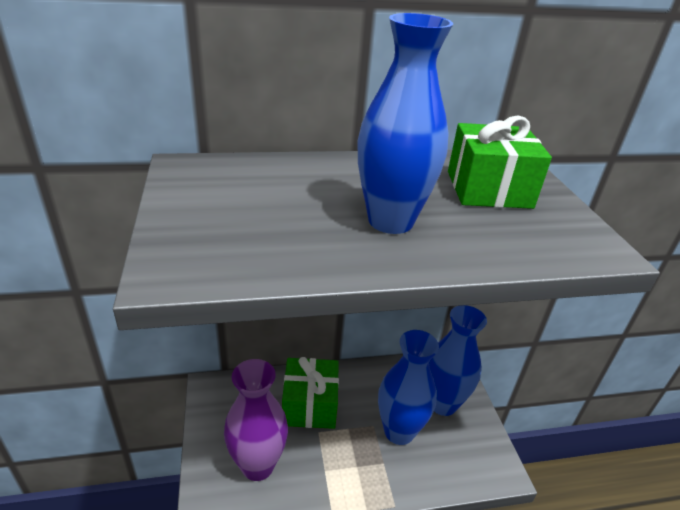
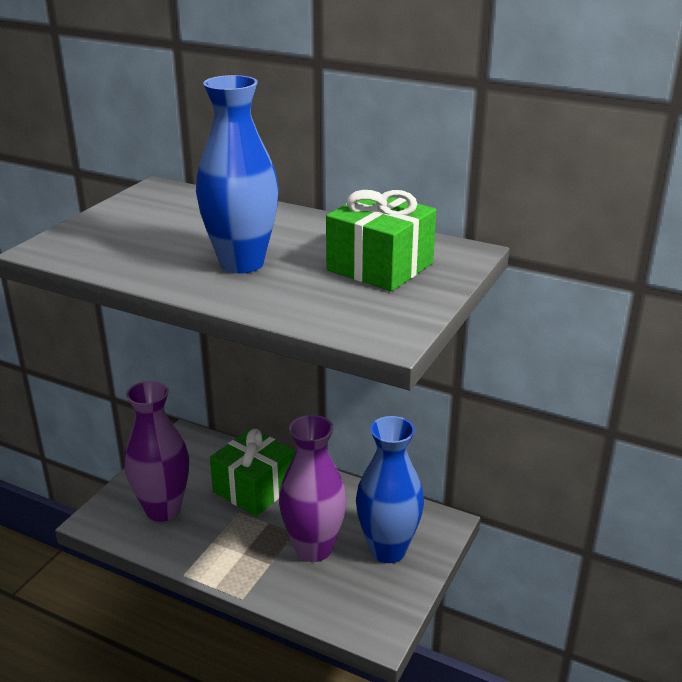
camera: 40 degrees right, 5 degrees down
(399, 431) = (313, 548): blue vase -> purple vase

